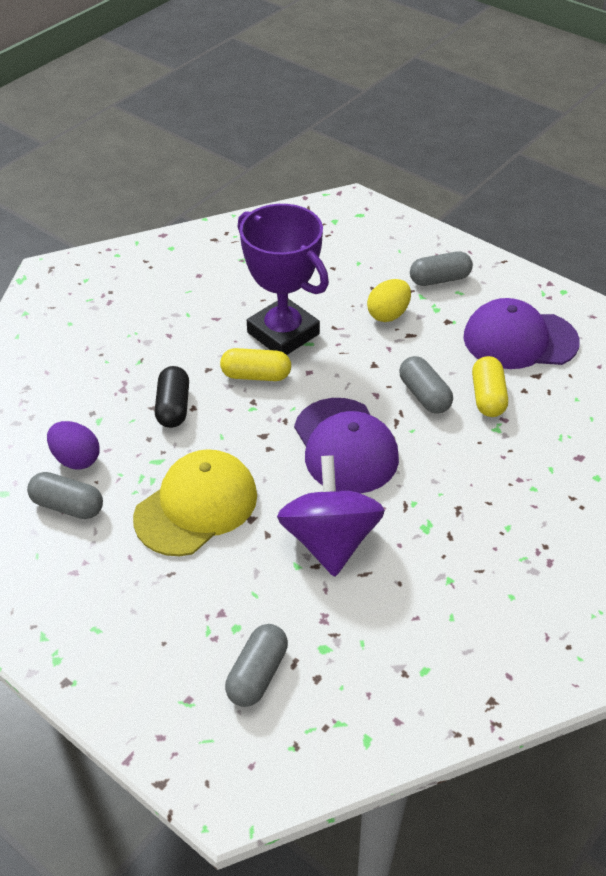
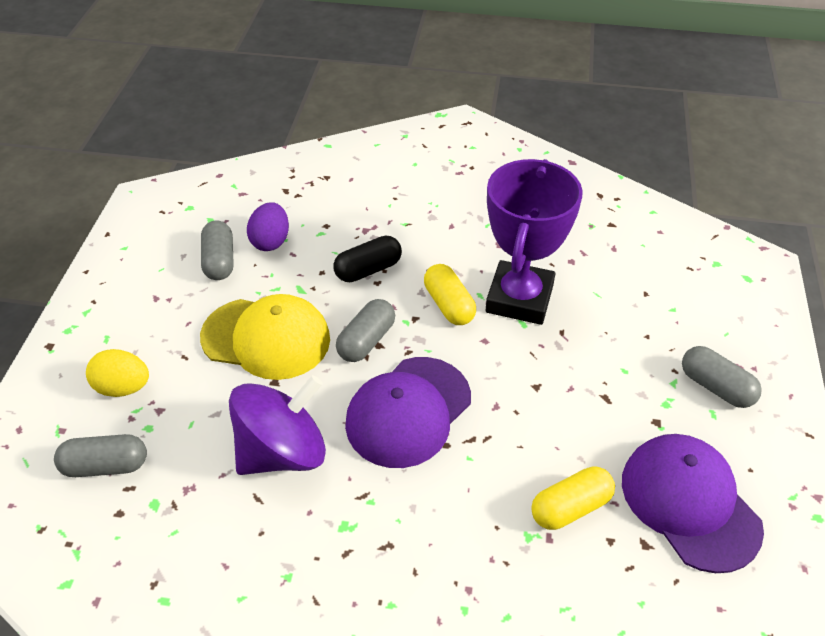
camera: 60 degrees right, 0 degrees up
(388, 314) = (619, 366): yellow egg -> yellow egg (123, 387)
(424, 395) = (527, 447): grey capsule -> grey capsule (366, 341)

